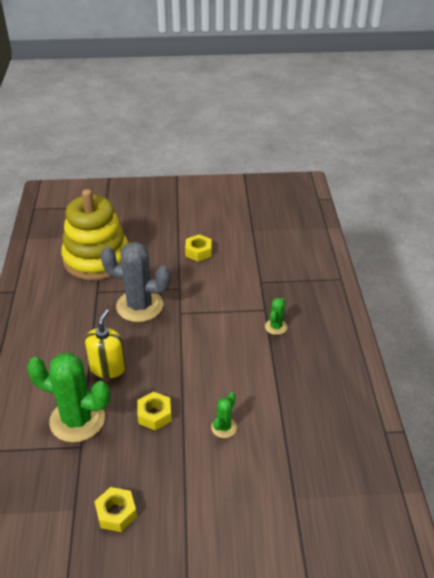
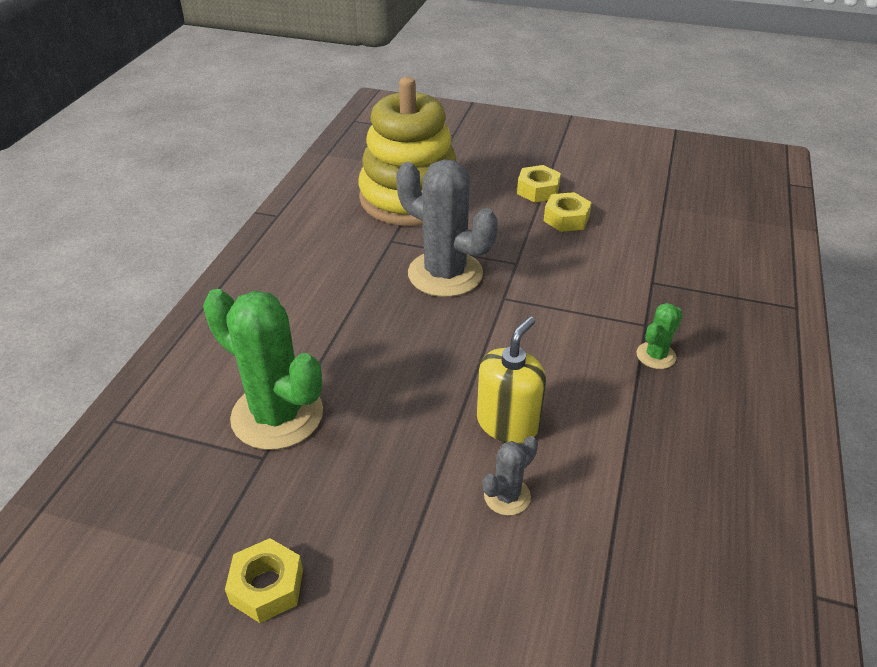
camera: 20 degrees right, 0 degrees up
(108, 368) = (358, 350): yellow soap dispenser -> yellow soap dispenser (508, 423)
(154, 414) = (399, 441): yellow nut -> yellow nut (538, 190)
(224, 427) = (507, 496): green cactus -> grey cactus

